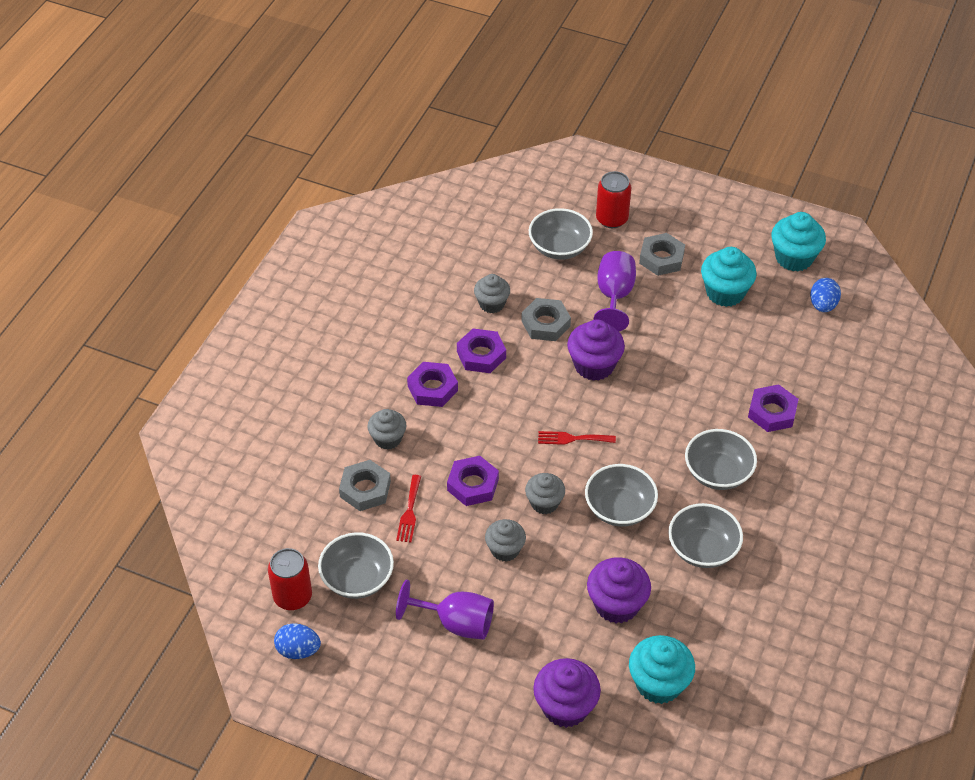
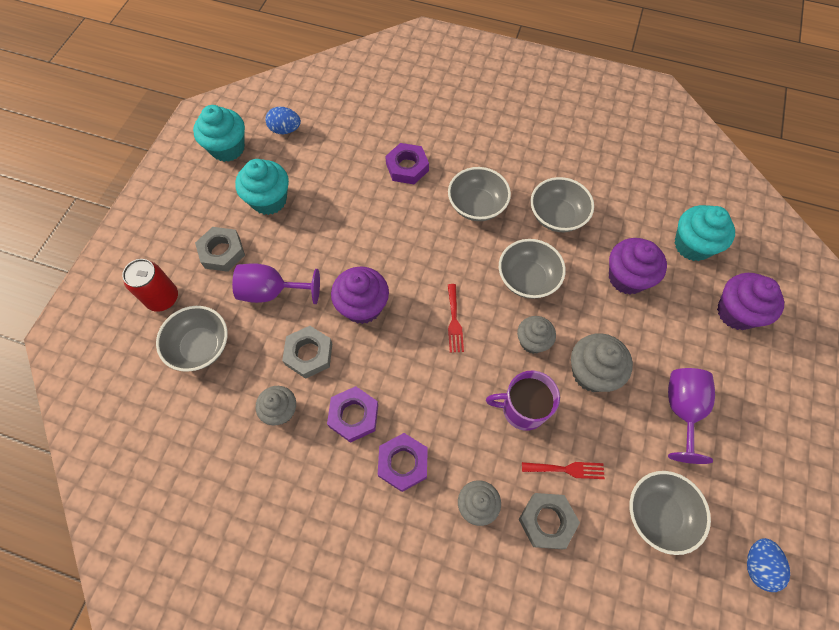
camera: 95 degrees left, 15 degrees up
(292, 596) = (697, 583): red can -> none
(473, 484) = (522, 409): purple nut -> purple mug
(505, 550) = (592, 372): grey cupcake -> grey cupcake, size x1.52

